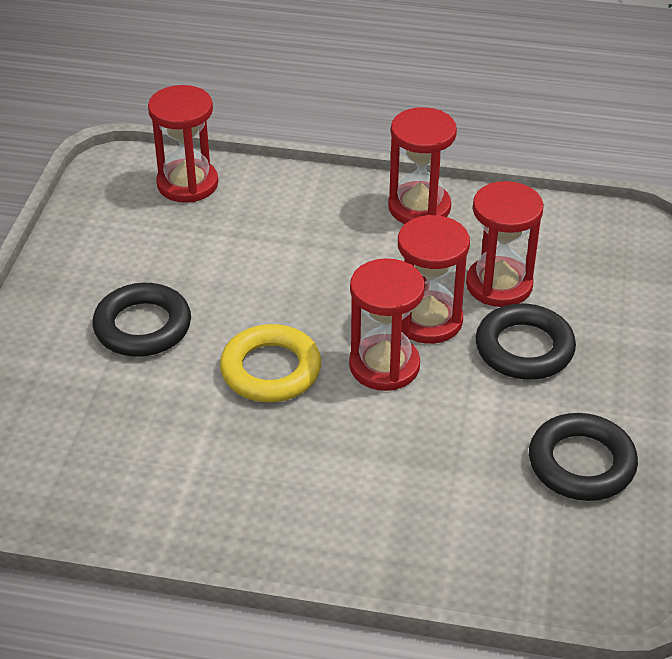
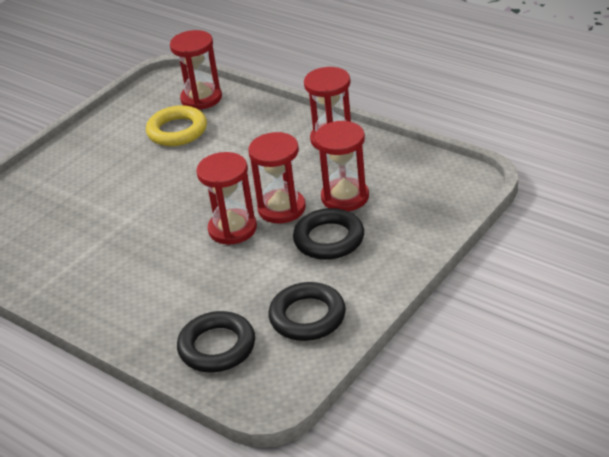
camera: 30 degrees right, 5 degrees down
(143, 326) = (112, 175): black ring -> black ring (217, 347)
(271, 370) = (164, 216): yellow ring -> yellow ring (177, 131)

